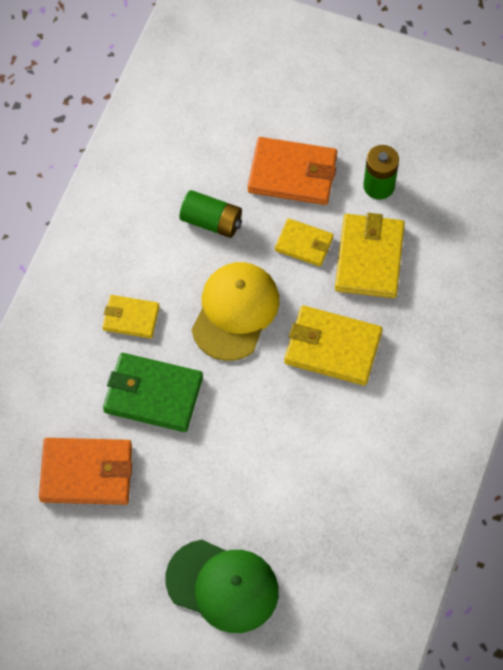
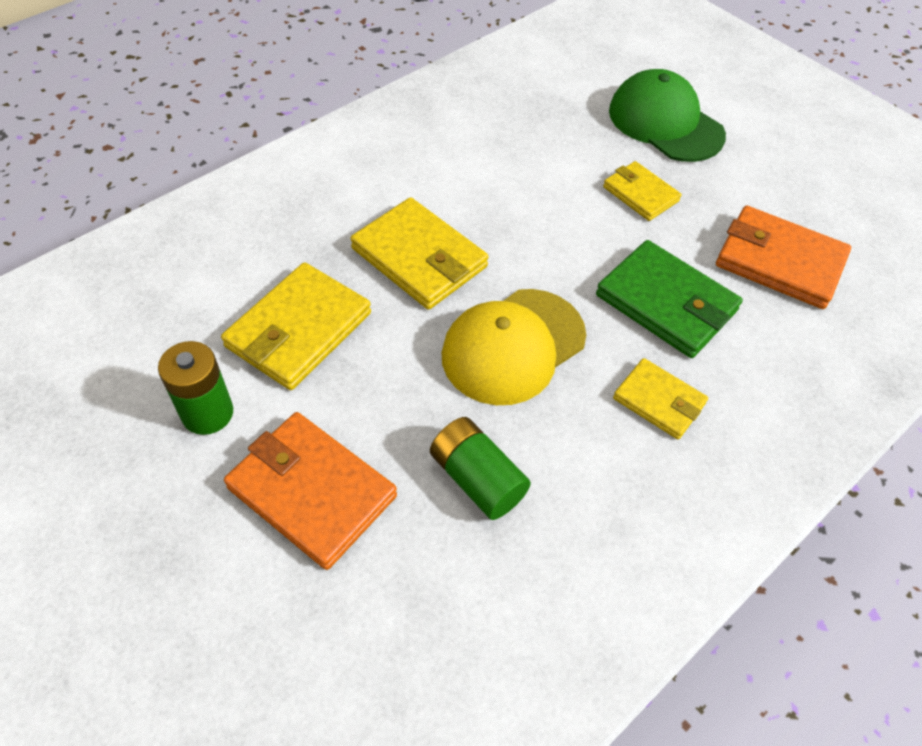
camera: 155 degrees left, 10 degrees down
(304, 244) = (368, 385): yellow wallet -> yellow wallet (640, 194)

